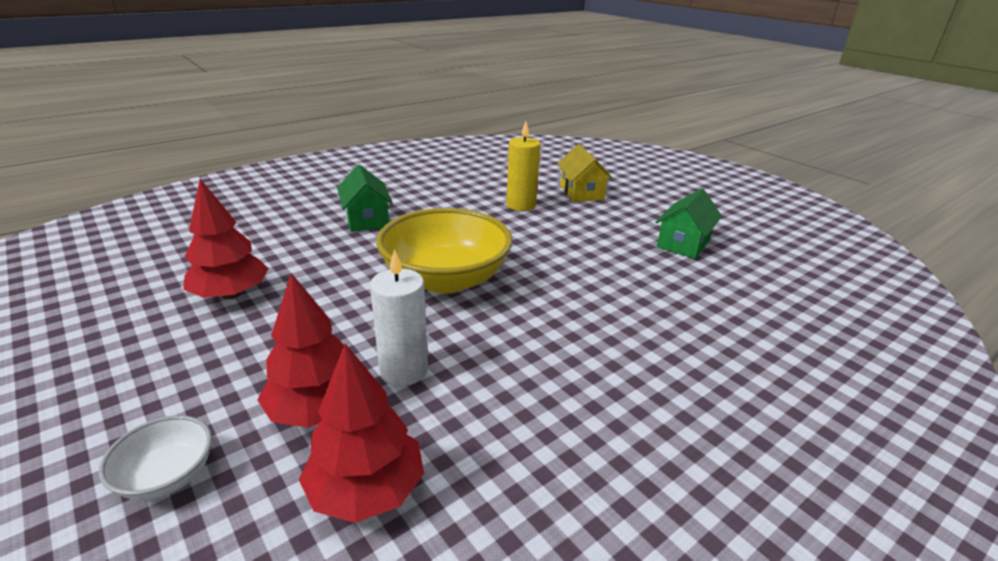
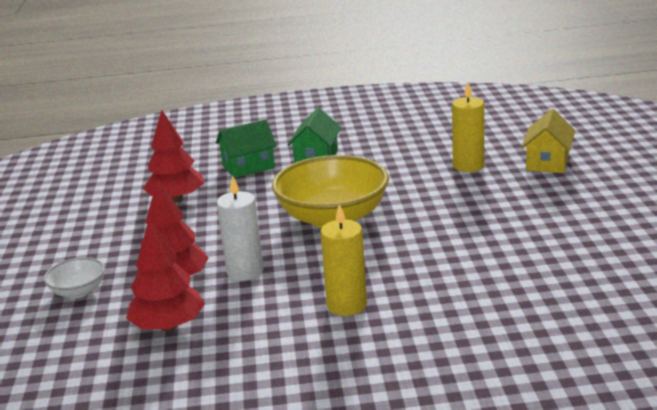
camera: 35 degrees right, 5 degrees down
(565, 381) = (347, 305): none -> yellow candle
(683, 243) = (591, 229): green house -> green house (248, 167)

